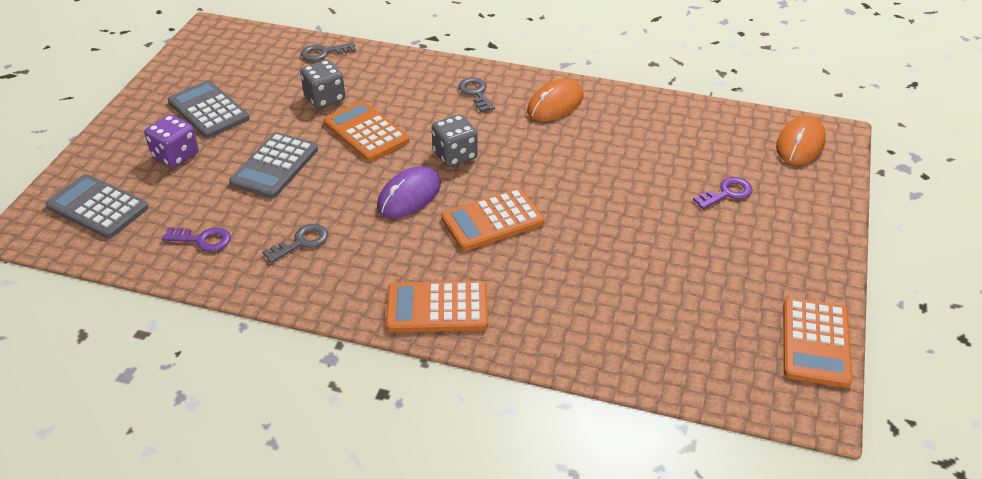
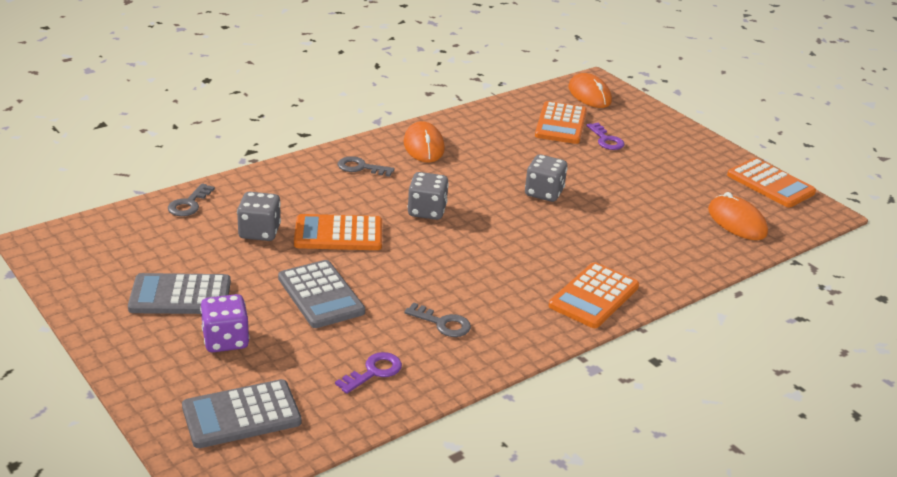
camera: 55 degrees left, 10 degrees down
(301, 242) = (442, 323): grey key -> grey key turned 120 degrees clockwise
(409, 195) = (449, 251): purple mouse -> none
(492, 220) = (525, 231): orange calculator -> orange calculator (561, 124)
(572, 201) = (544, 193): none -> grey dice
(697, 348) = (737, 221): none -> orange mouse
(727, 193) = (606, 140): purple key -> purple key turned 150 degrees clockwise

